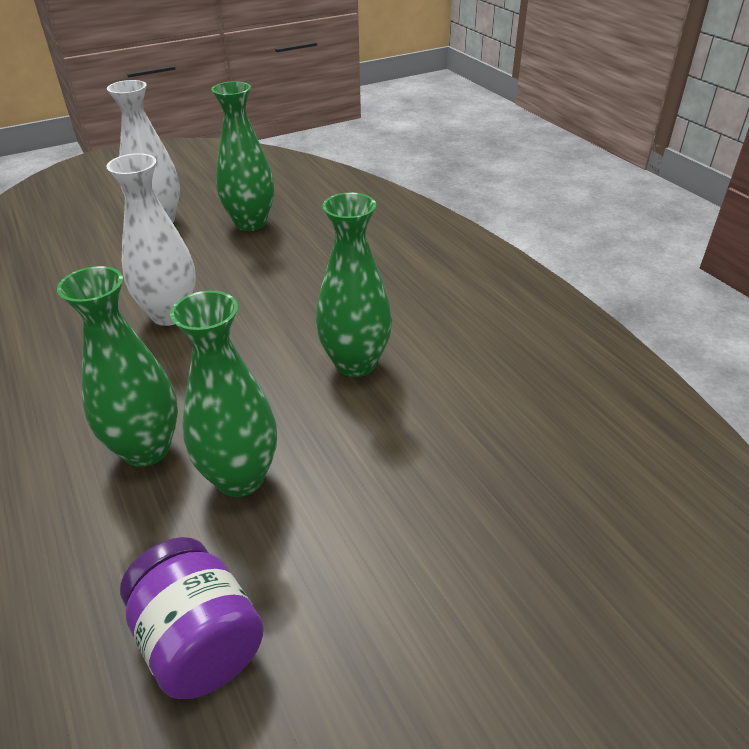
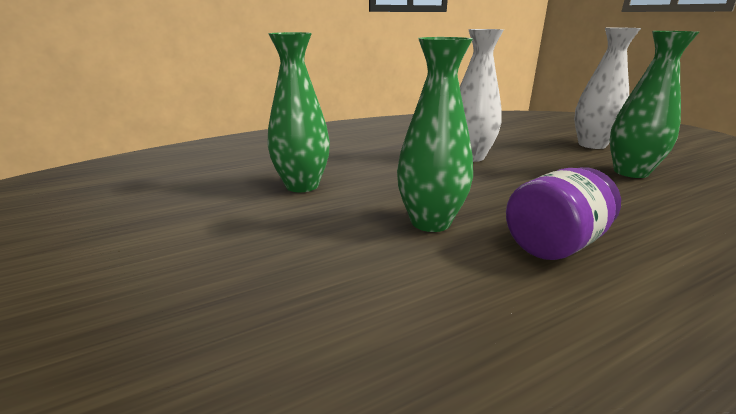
camera: 90 degrees right, 15 degrees down
(146, 449) = (335, 162): green vase -> none
(199, 642) = (188, 183): purple jar -> purple jar (554, 244)

